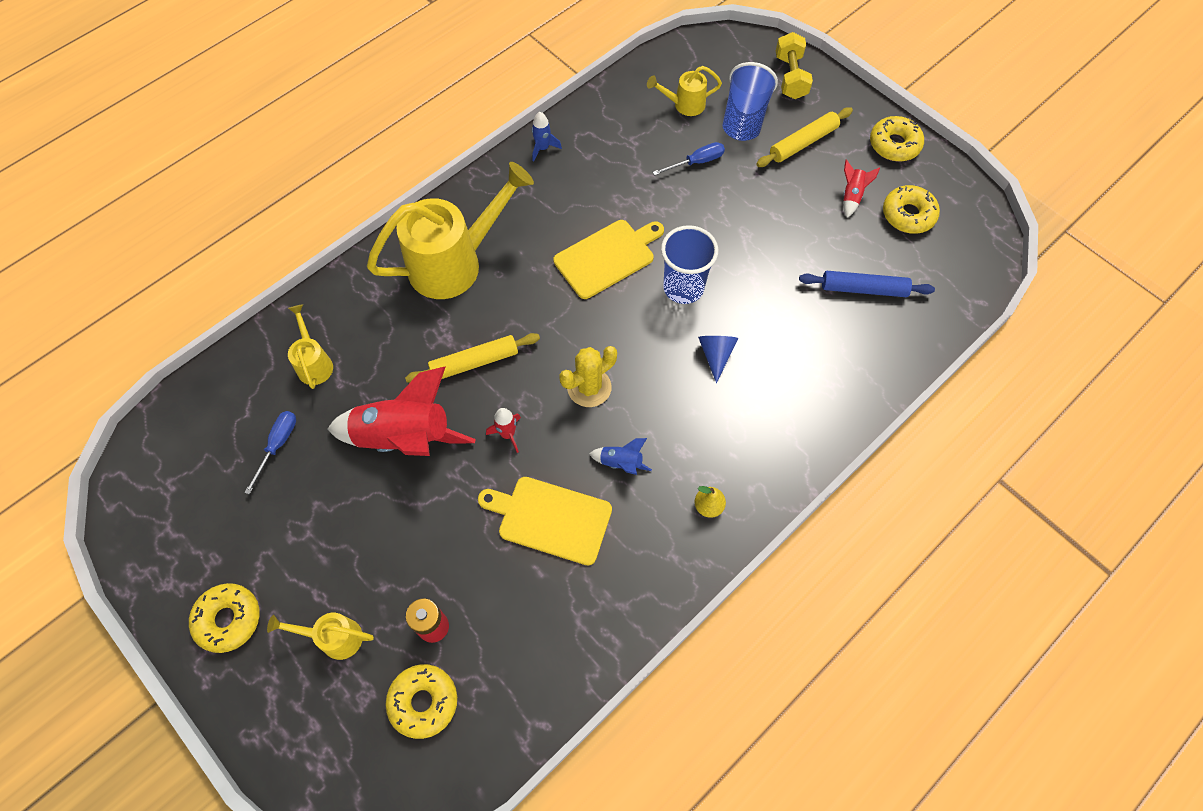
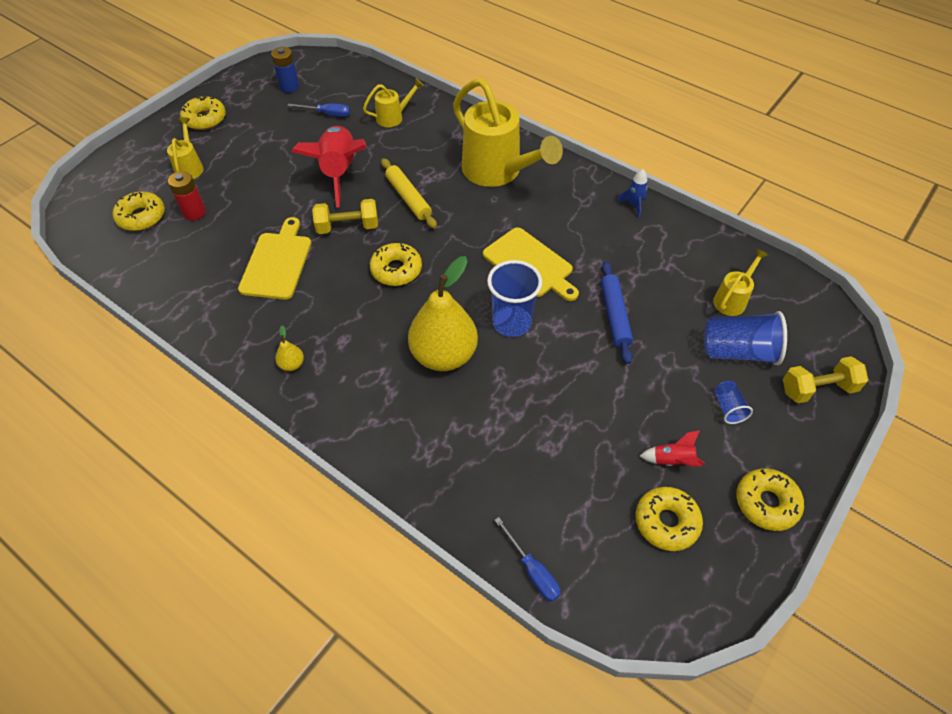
camera: 80 degrees right, 10 degrees down
(194, 494) = (289, 87): none -> blue battery
(508, 434) = (348, 227): red rocket -> yellow dumbbell
(589, 387) = (396, 270): yellow cactus -> yellow donut
(621, 463) = (328, 300): blue rocket -> none
(684, 105) = (732, 299): yellow watering can -> yellow watering can turned 60 degrees clockwise
(696, 162) = (663, 317): blue screwdriver -> blue screwdriver (532, 570)
(716, 355) = (444, 355): blue cone -> yellow pear
(803, 143) = (728, 408): yellow rolling pin -> blue cup
(864, 289) = (550, 479): blue rolling pin -> blue rolling pin (614, 316)

